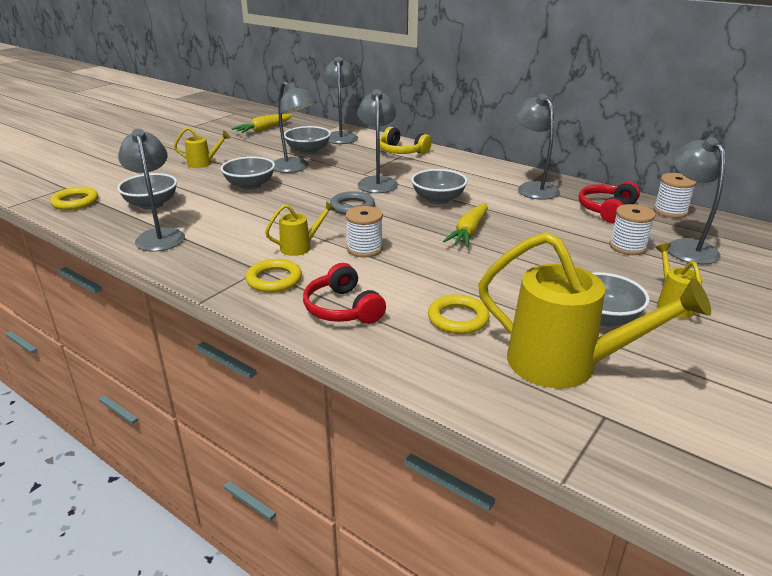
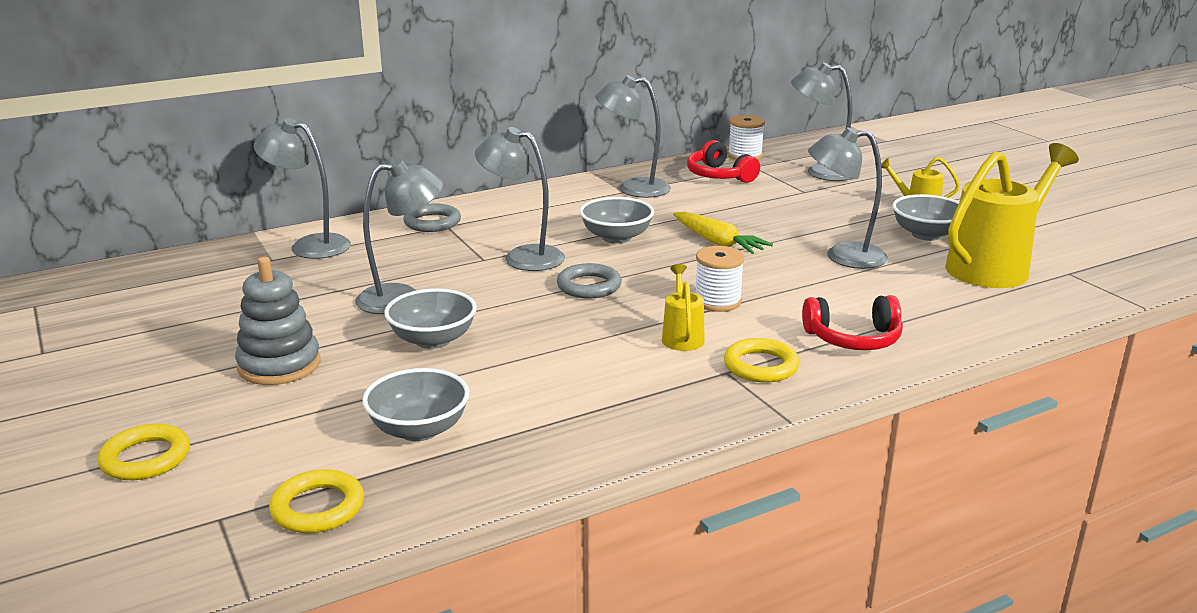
camera: 65 degrees left, 5 degrees down
(159, 235) = (556, 432): grey lamp -> grey lamp (843, 256)
(203, 163) = (279, 365): yellow watering can -> grey stacking toy
(263, 129) = (179, 294): yellow carrot -> none
(308, 151) = (342, 278): grey bowl -> none
(402, 151) = (432, 222): yellow headphones -> grey ring
(458, 318) = (901, 289): yellow ring -> yellow ring (146, 458)
(627, 247) = (804, 190): white spool -> none

